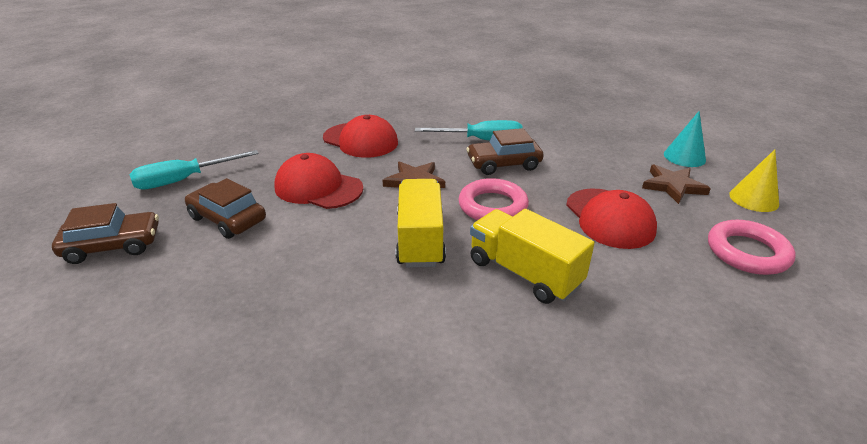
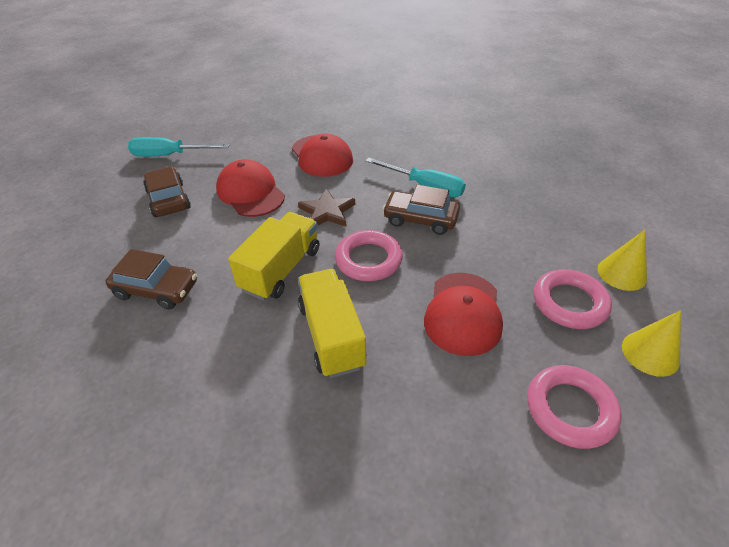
camera: 30 degrees right, 10 degrees up
(113, 246) = (88, 197): brown car -> brown car (156, 289)
(673, 186) = (569, 303): brown star -> pink ring
(684, 157) = (622, 273): turquoise cone -> yellow cone

